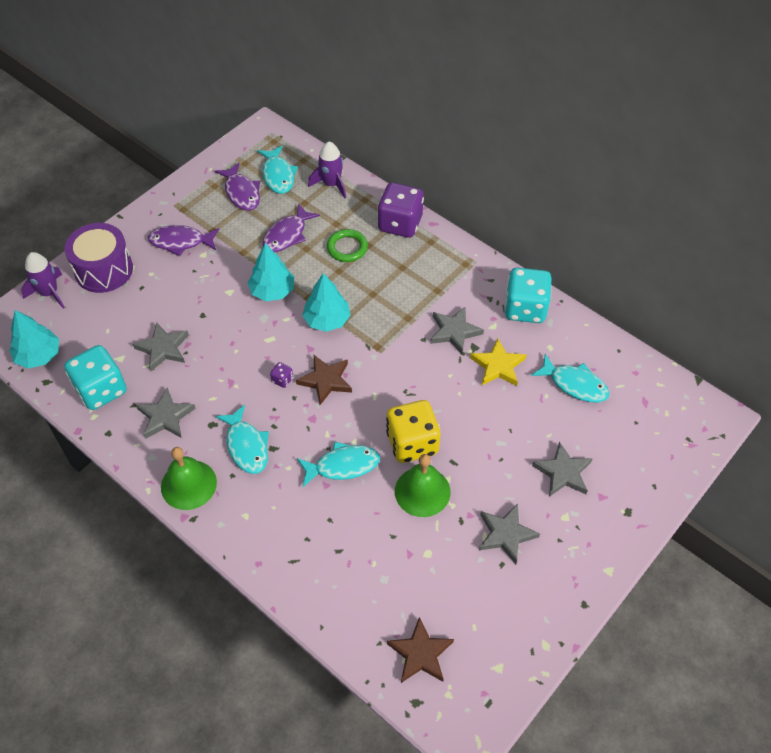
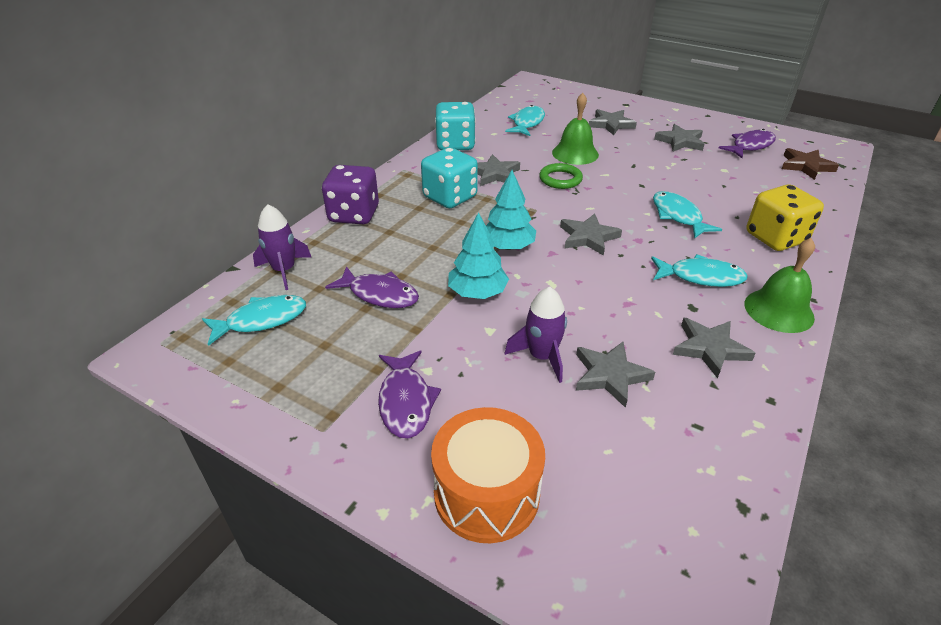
camera: 100 degrees left, 15 degrees down
(39, 355) = (703, 537): turquoise tree -> none
(49, 293) = (564, 570): purple rocket -> purple rocket (542, 356)
(101, 390) = (713, 427): turquoise dice -> turquoise dice (450, 197)
(104, 270) = (486, 493): purple drum -> orange drum
(242, 193) = (296, 352): purple fish -> purple fish (750, 146)
(246, 446) = (701, 277): turquoise fish -> turquoise fish turned 45 degrees clockwise
(282, 380) = (603, 265): purple dice -> none
(325, 380) = (588, 237): brown star -> grey star
(347, 248) = (396, 245): green ring -> green ring (560, 179)
(412, 443) = (628, 184): yellow dice -> yellow dice (775, 238)
(422, 491) = (672, 176): green bell -> green bell (575, 153)
(498, 366) = (524, 152): yellow star -> none

